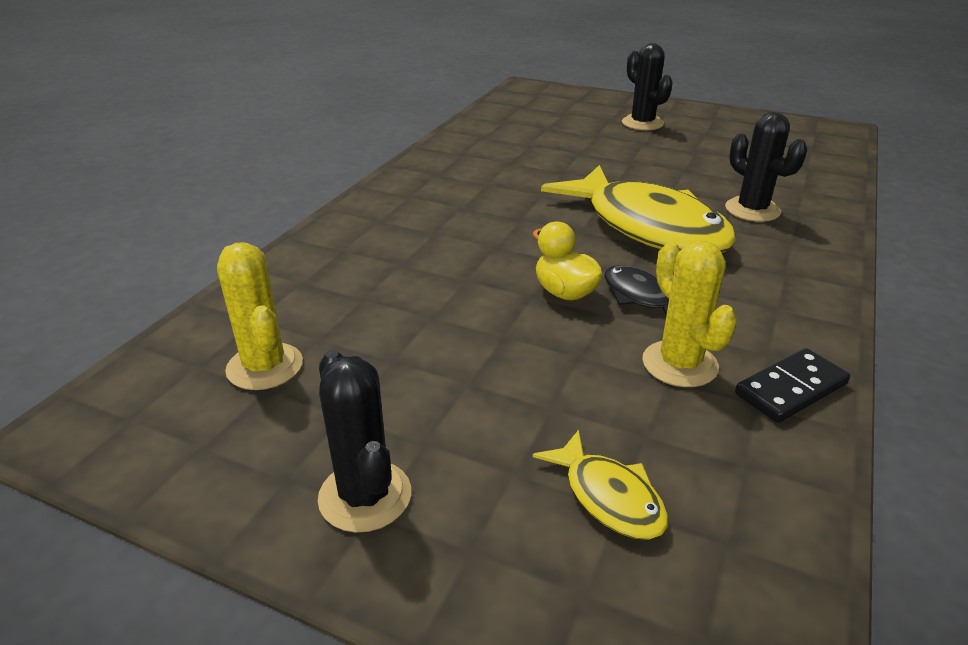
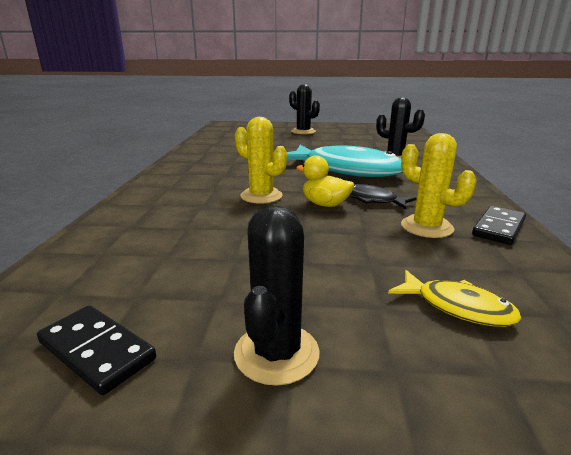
camera: 20 degrees left, 10 degrees down
(203, 445) = (96, 351): none -> black domino
(265, 366) = (127, 281): yellow cactus -> yellow cactus (261, 196)
(365, 496) = (276, 353): black cactus -> black cactus turned 60 degrees clockwise
(647, 227) = (346, 170): yellow fish -> turquoise fish

